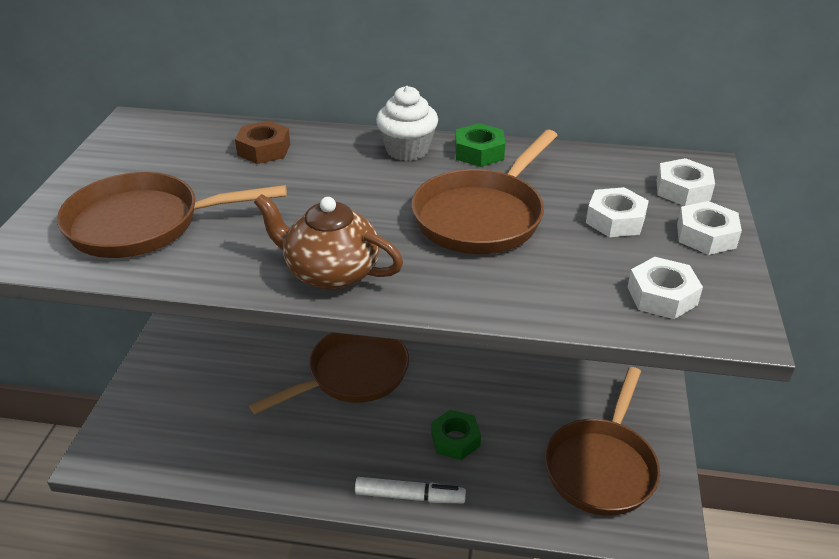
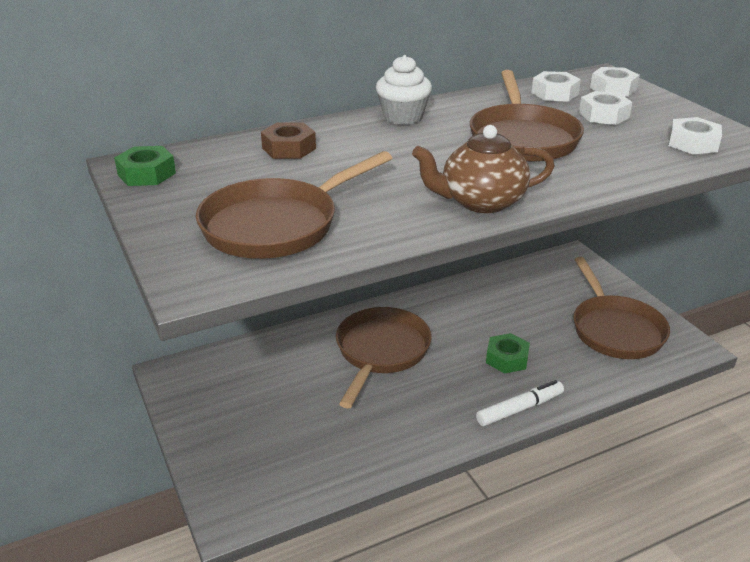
camera: 35 degrees left, 5 degrees down
(479, 152) = (456, 104): green nut -> green nut (146, 174)
(706, 236) = (664, 107): white nut -> white nut (555, 93)

